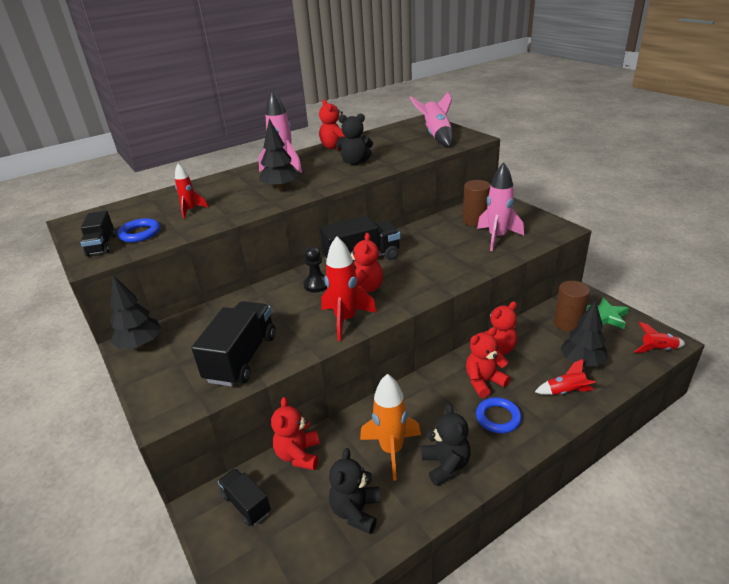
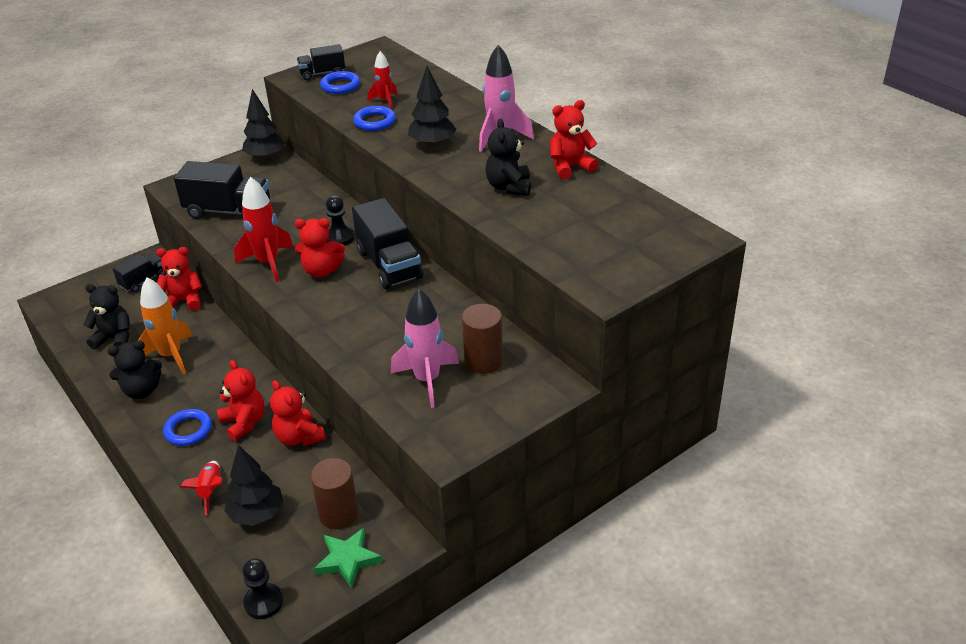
camera: 85 degrees right, 5 degrees up
(227, 212) = (374, 122): none -> blue ring
(436, 136) = (614, 253): pink rocket -> none
(658, 349) = (263, 602): red rocket -> black pawn

